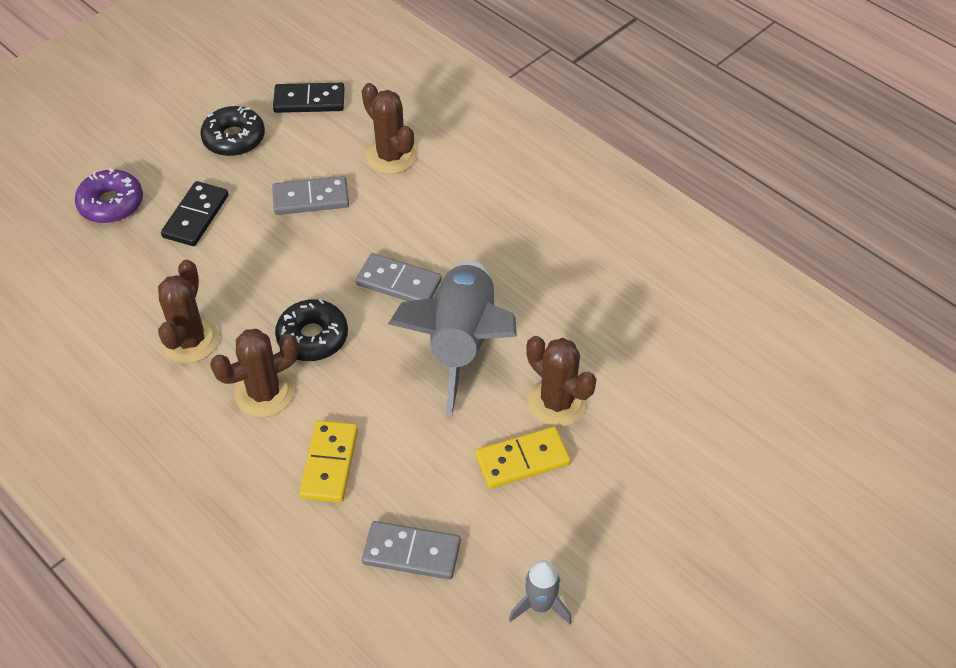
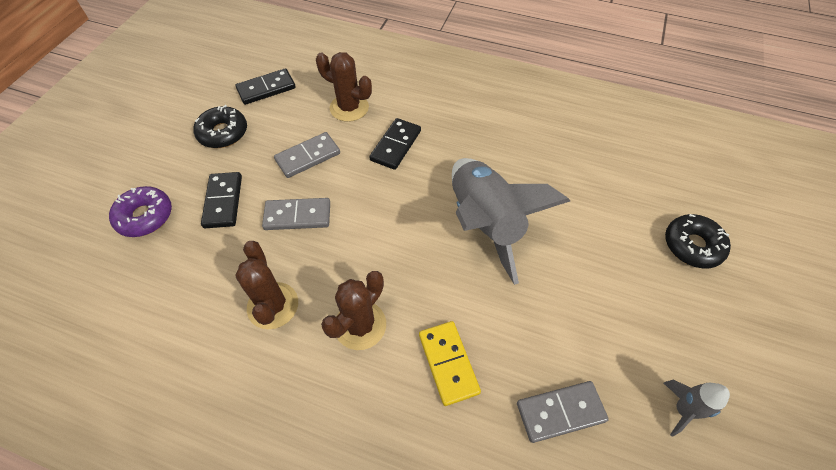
camera: 25 degrees left, 5 degrees up
(312, 337) = (372, 262): black donut -> black donut (692, 245)
(399, 282) = (411, 195): grey domino -> grey domino (297, 216)
(417, 220) = (396, 145): none -> black domino
(522, 460) = (586, 294): yellow domino -> none
(557, 402) = (579, 240): brown cactus -> none

